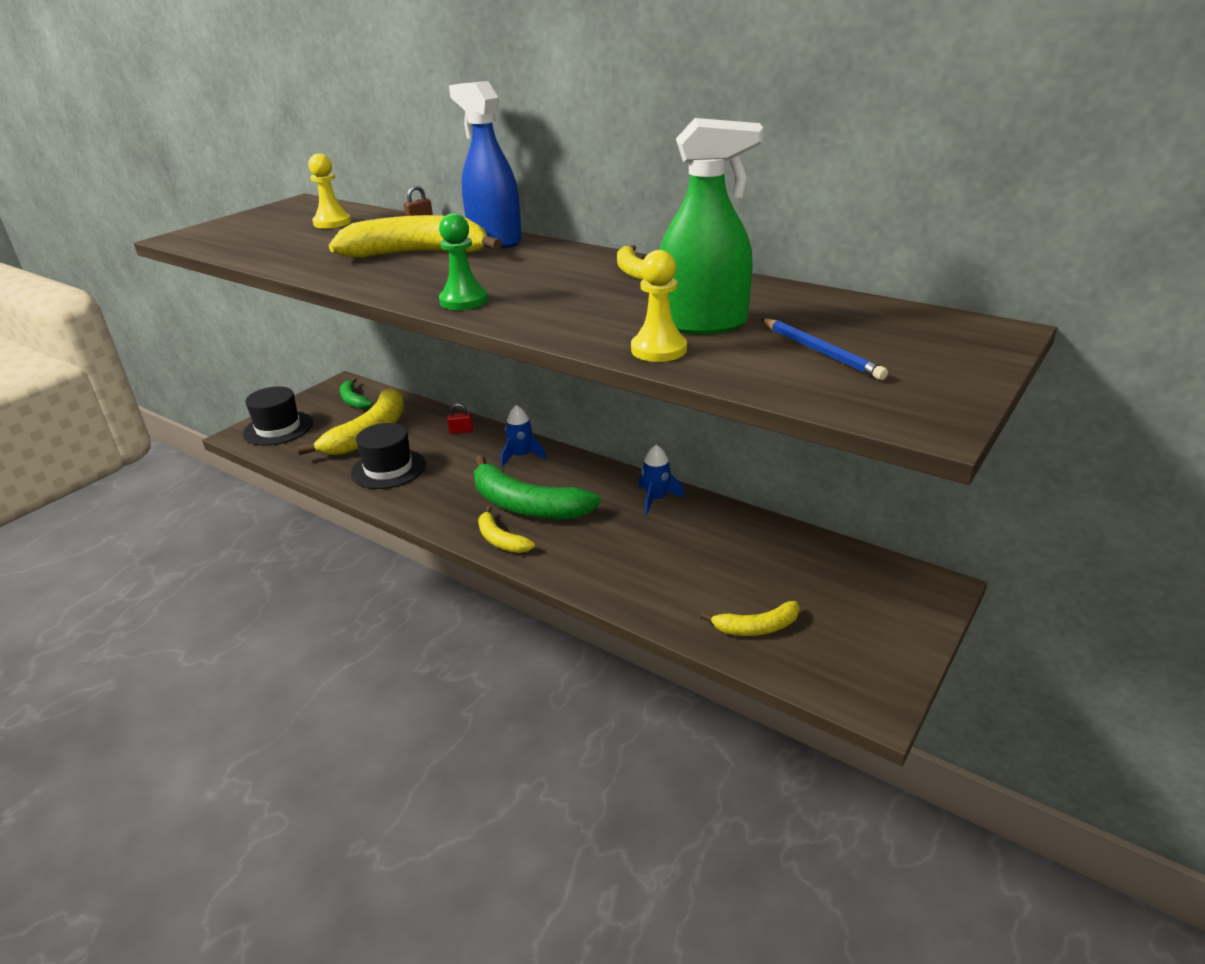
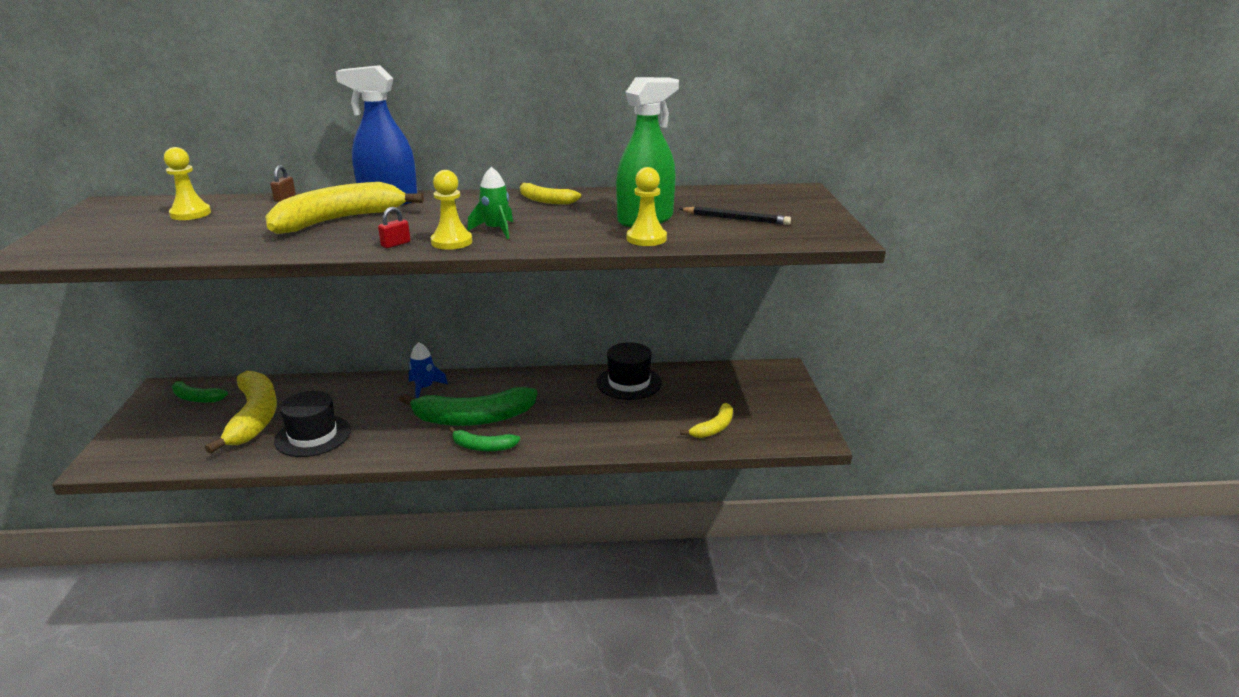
camera: 40 degrees left, 5 degrees down
(278, 428) = (140, 445): black hat -> black hat (629, 382)
(461, 431) = (345, 388): red padlock -> red padlock (395, 244)
(464, 301) = (451, 242): green pawn -> yellow pawn
(501, 540) = (483, 447): yellow banana -> green banana
(526, 297) = (496, 230): none -> green rocket
(656, 499) = (564, 381): blue rocket -> none
(820, 352) = (736, 219): blue pencil -> black pencil

